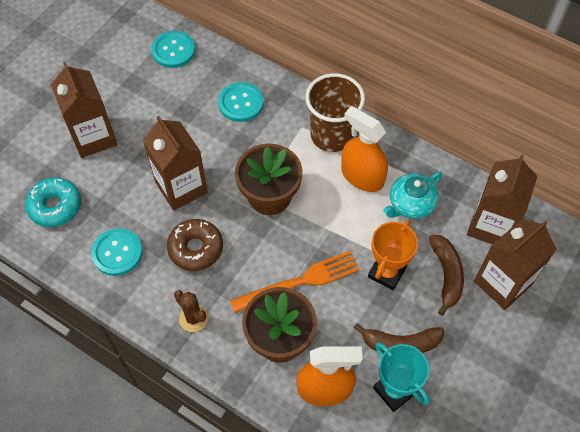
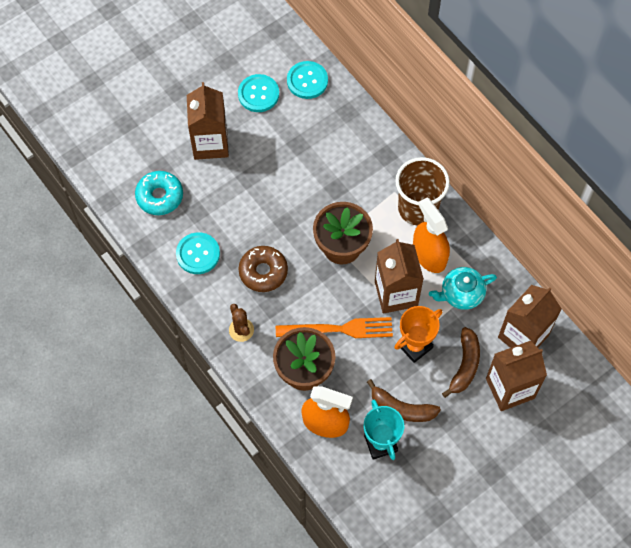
camera: 20 degrees right, 5 degrees up
(181, 187) = (269, 214): brown carton -> brown carton (396, 294)
(241, 103) = (349, 152): turquoise button -> turquoise button (258, 94)

